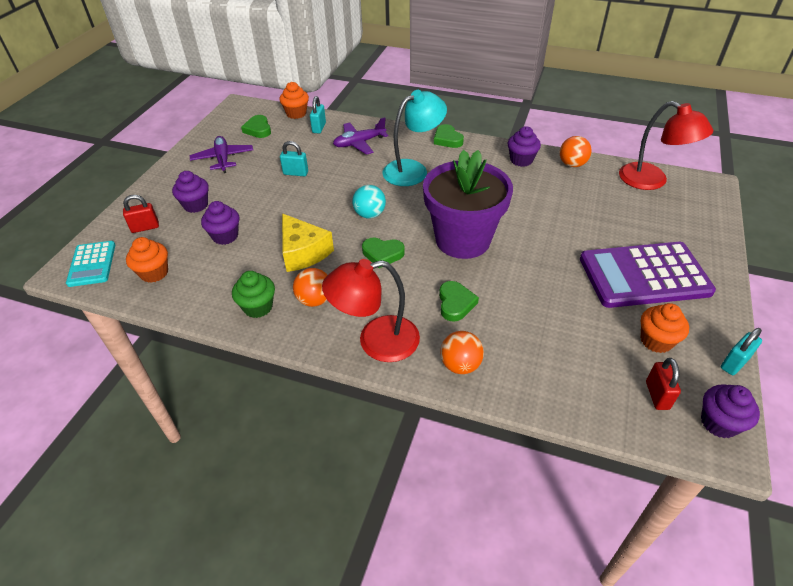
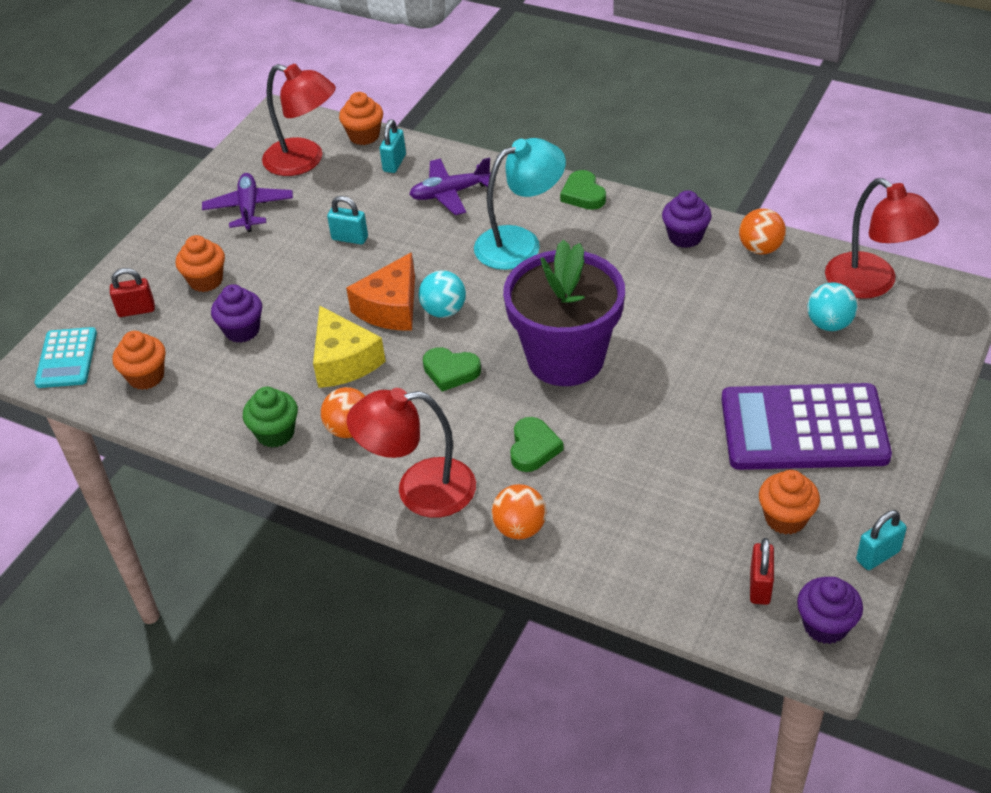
camera: 10 degrees right, 0 degrees up
(196, 205) = (206, 280): purple cupcake -> orange cupcake
(258, 129) = (304, 161): green heart -> red lamp
(331, 215) = (390, 308): none -> orange cheese
(634, 207) = (829, 324): none -> turquoise ball

